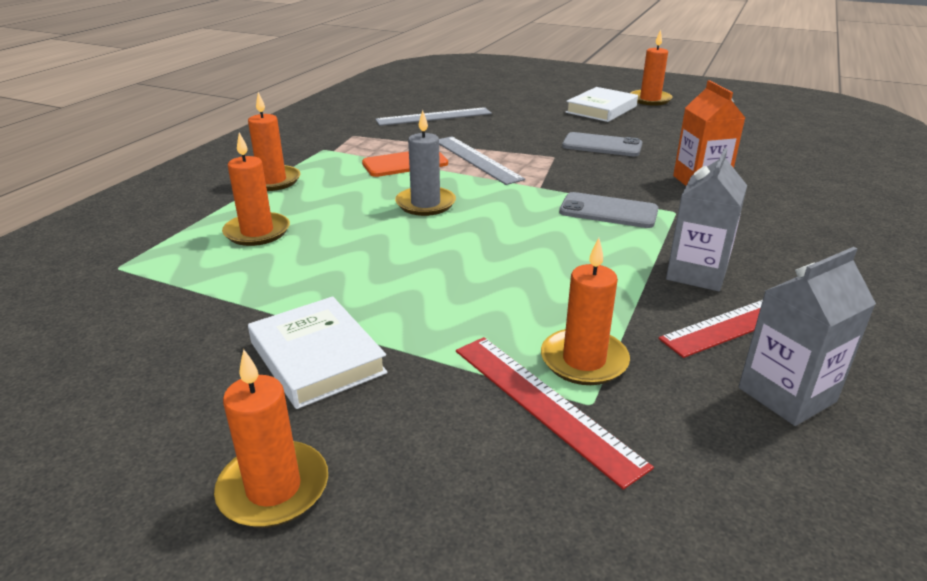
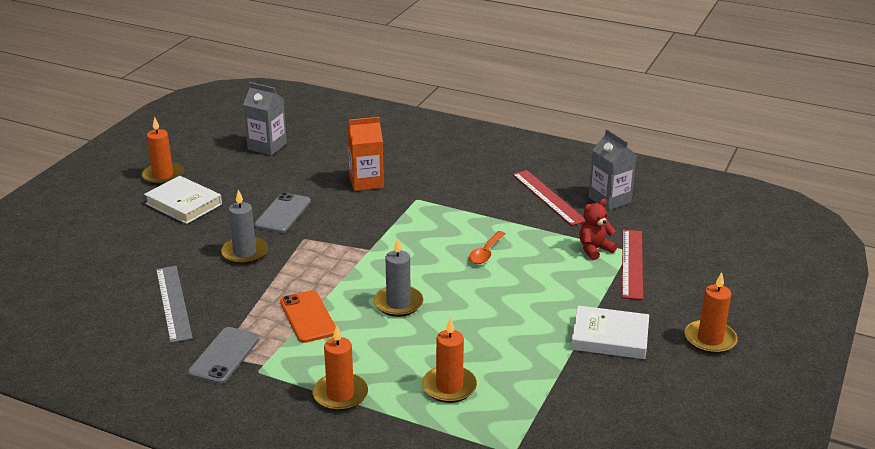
camera: 90 degrees left, 0 degrees up
(317, 357) = (609, 337): white book -> white book turned 45 degrees clockwise
(477, 159) = (304, 277): grey ruler -> none
(519, 135) = (244, 253): none -> grey candle
(544, 404) = (632, 263): red ruler -> red ruler turned 45 degrees counterclockwise
(548, 258) = (485, 253): none -> orange spoon
(584, 360) = (594, 249): orange candle -> red teddy bear
(608, 211) = (415, 224): grey phone -> grey phone (224, 356)
(696, 273) = (501, 204): grey carton -> grey carton (267, 146)

